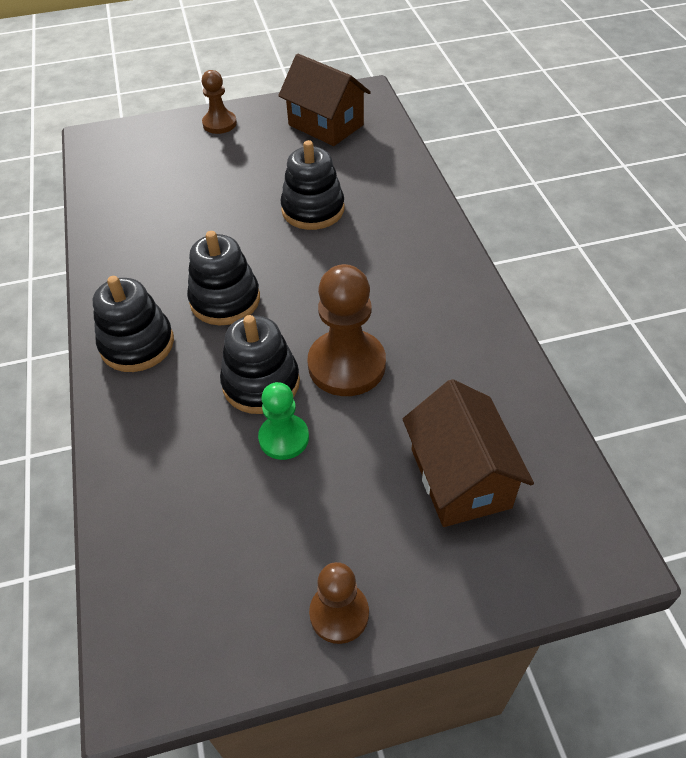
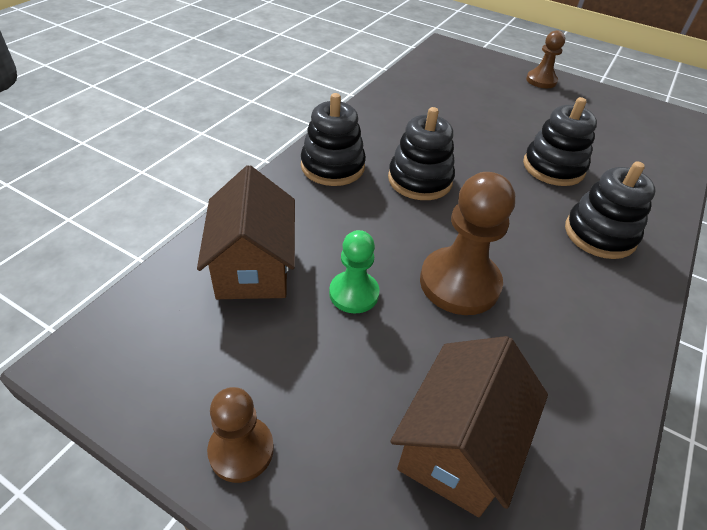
camera: 40 degrees right, 5 degrees down
(261, 383) = (381, 247): black stacking toy -> black stacking toy (599, 234)
(326, 125) = (627, 123): brown house -> brown house (253, 266)

